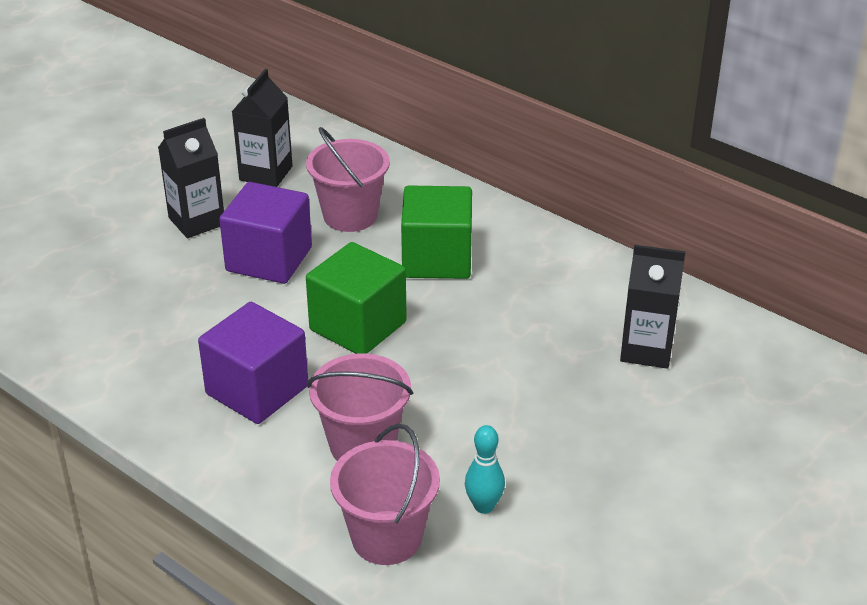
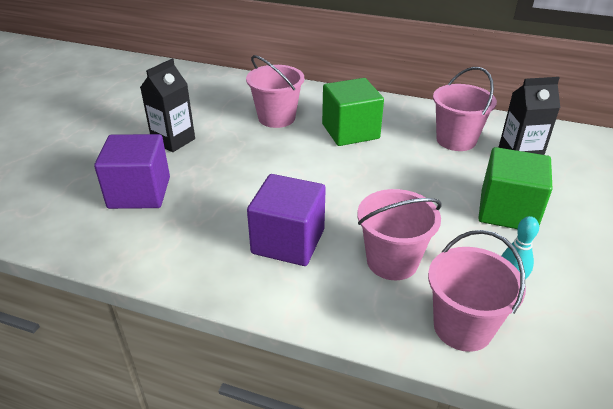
camera: 20 degrees left, 0 degrees up
(266, 173) = (204, 104): black carton -> none
(269, 259) = (239, 153): purple cube -> purple cube (139, 192)
(358, 326) = (329, 182): green cube -> green cube (507, 211)
(576, 305) = (456, 140): none -> pink bucket

